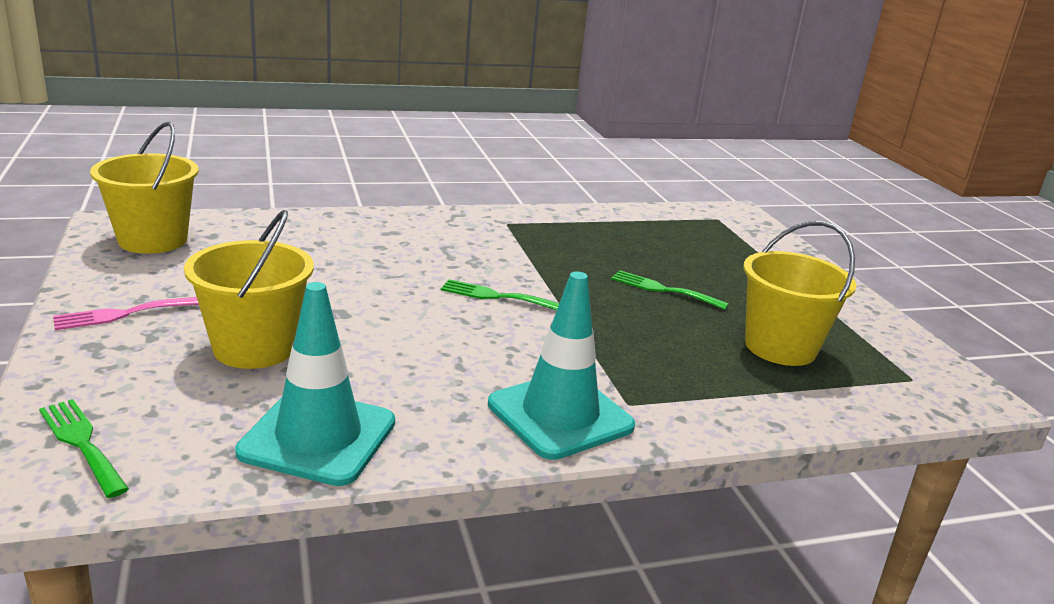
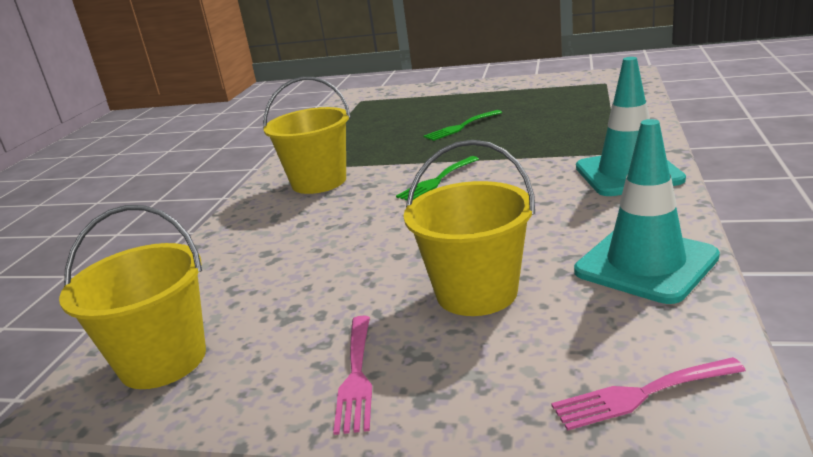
camera: 55 degrees left, 0 degrees up
(81, 443) = (640, 395): green fork -> pink fork
(780, 347) = (557, 106): yellow bucket -> yellow bucket (319, 182)

